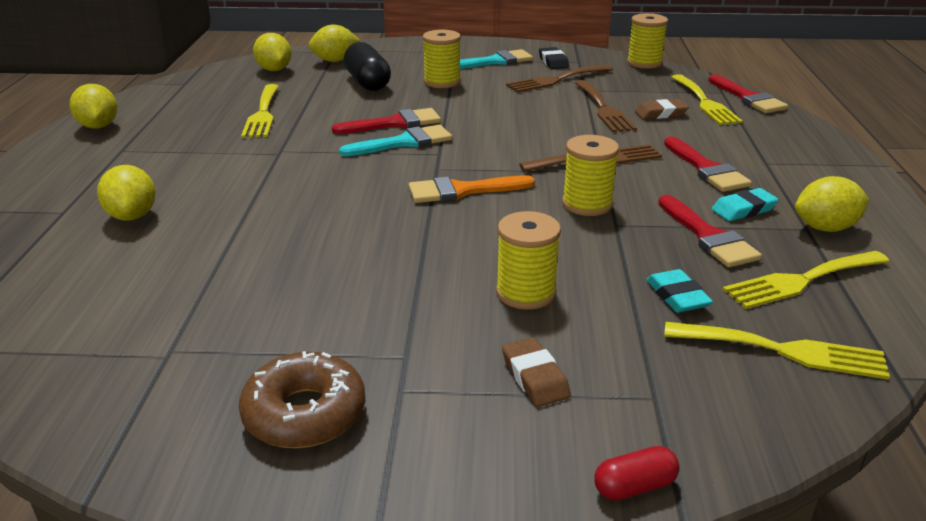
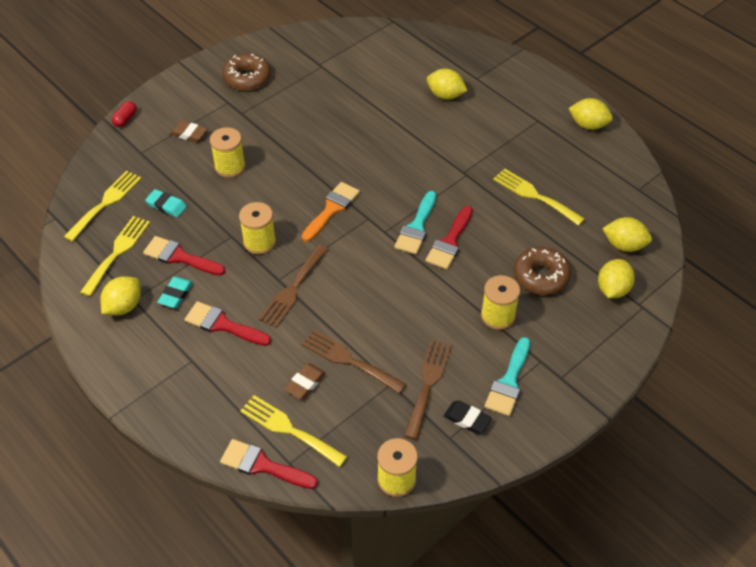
camera: 135 degrees right, 20 degrees up
(367, 82) = (541, 276): black capsule -> brown donut
(784, 351) = (105, 203): yellow fork -> yellow fork turned 150 degrees clockwise

